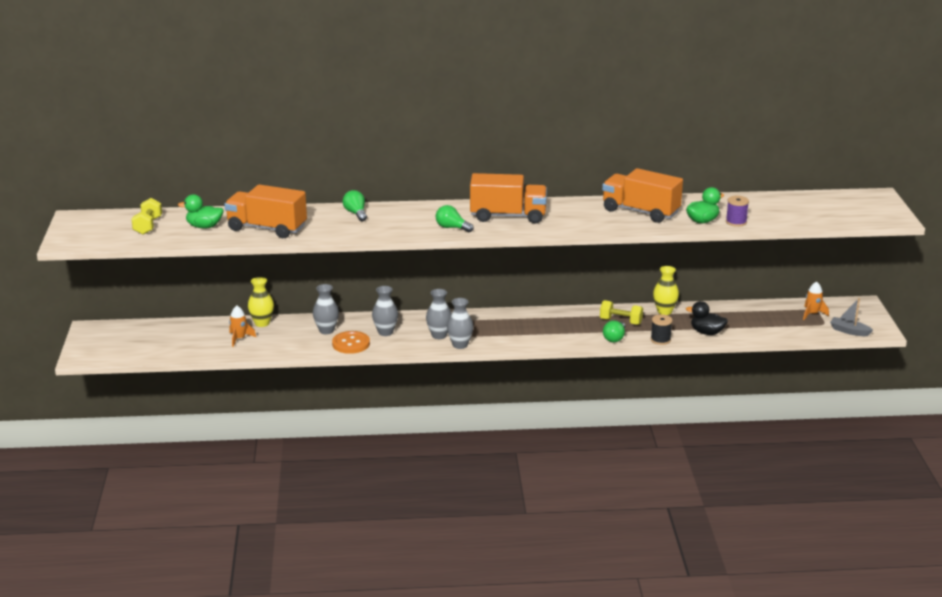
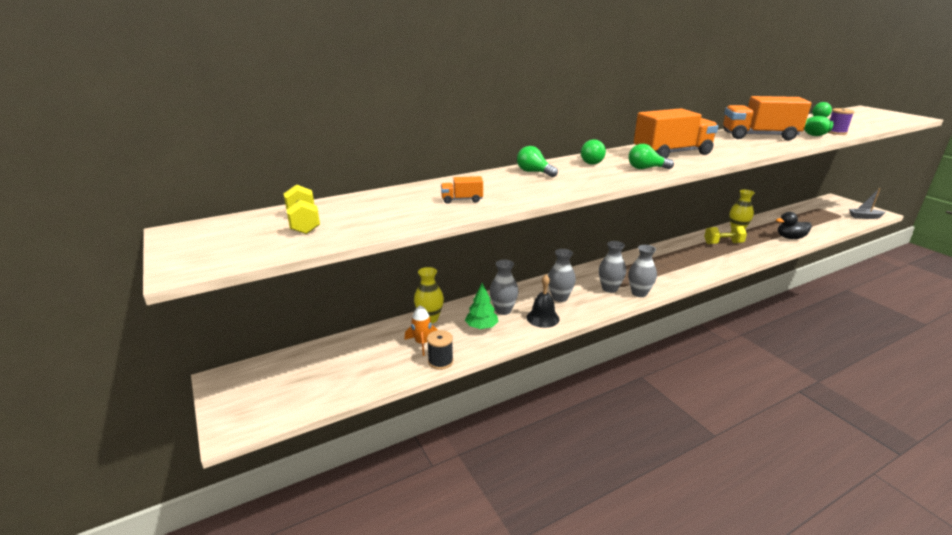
camera: 25 degrees left, 0 degrees up
(204, 226) = (382, 211): green duck -> none
(267, 228) = (462, 200): orange truck -> orange truck, size x0.42
(295, 338) = (481, 327): none -> green tree
(351, 344) = (542, 318): orange button -> black bell
(615, 338) = (741, 257): green light bulb -> green light bulb (590, 162)
(660, 340) = (772, 250): black spool -> black spool (440, 361)
(812, 314) = (823, 211): orange rocket -> none

